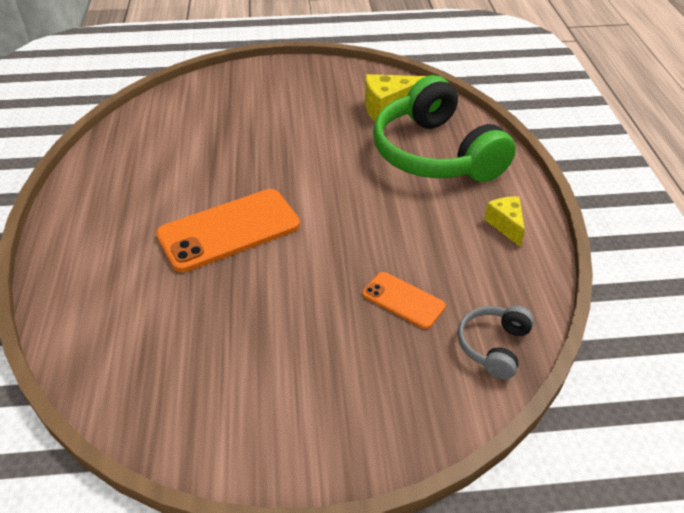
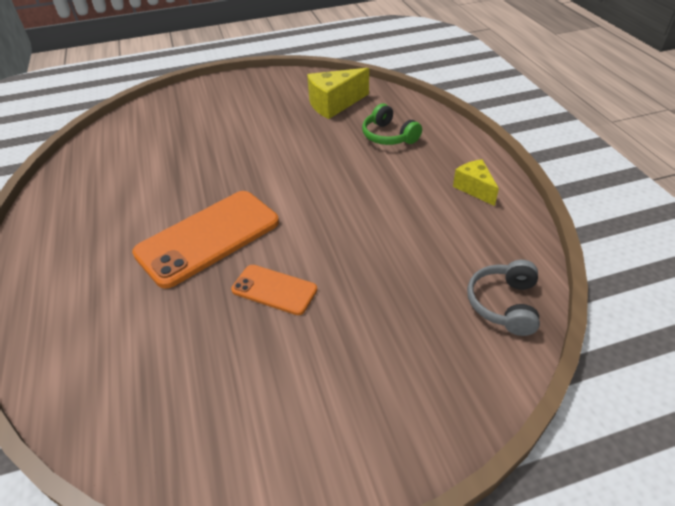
camera: 10 degrees left, 0 degrees up
(403, 300) = (402, 275): orange phone -> orange phone (274, 289)
(435, 154) = (388, 136): green headphones -> green headphones, size x0.45

